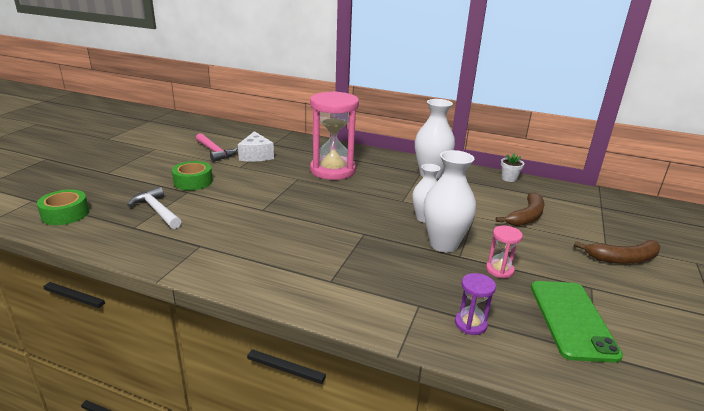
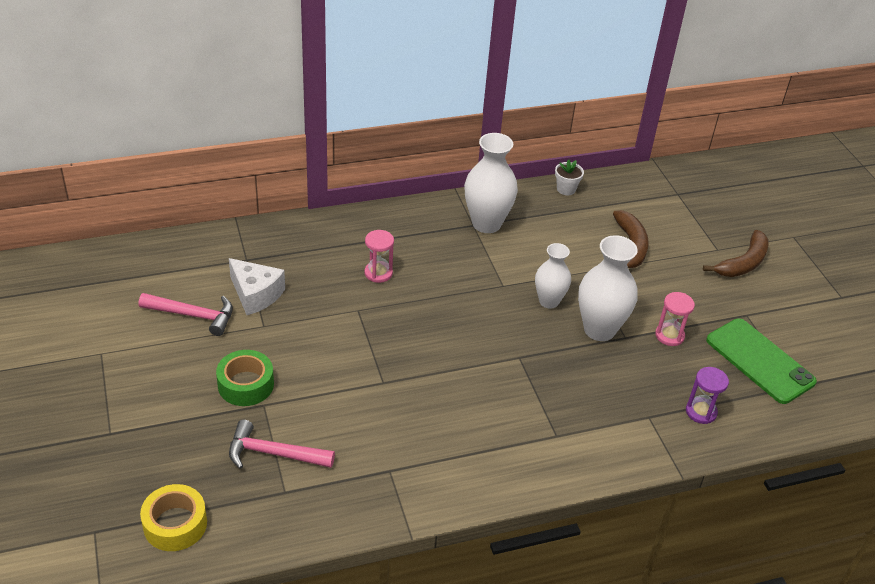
camera: 40 degrees left, 15 degrees up
(65, 214) = (175, 524): green tape -> yellow tape
(157, 210) = (273, 453): white hammer -> pink hammer
(332, 170) = (378, 273): pink hourglass -> pink hourglass, size x0.43

